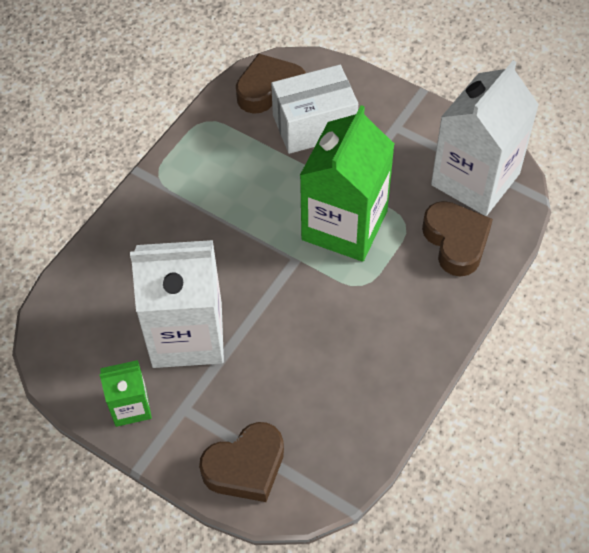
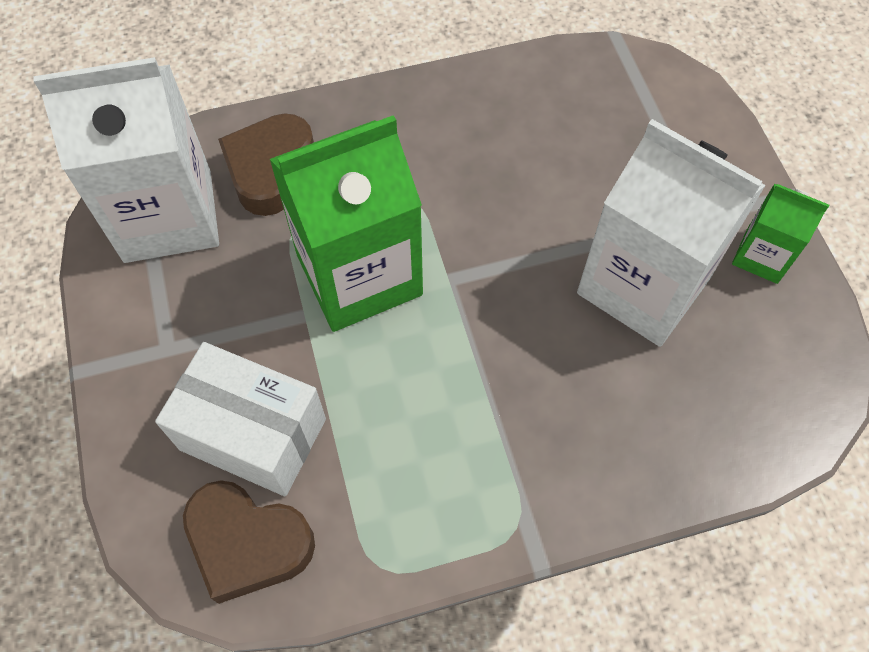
camera: 140 degrees left, 5 degrees up
(245, 467) = (682, 124): brown heart -> none

